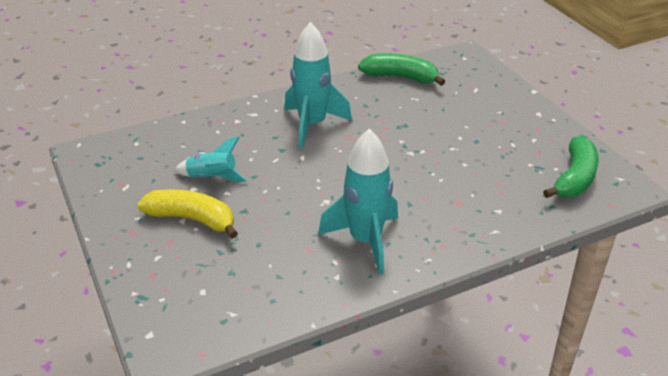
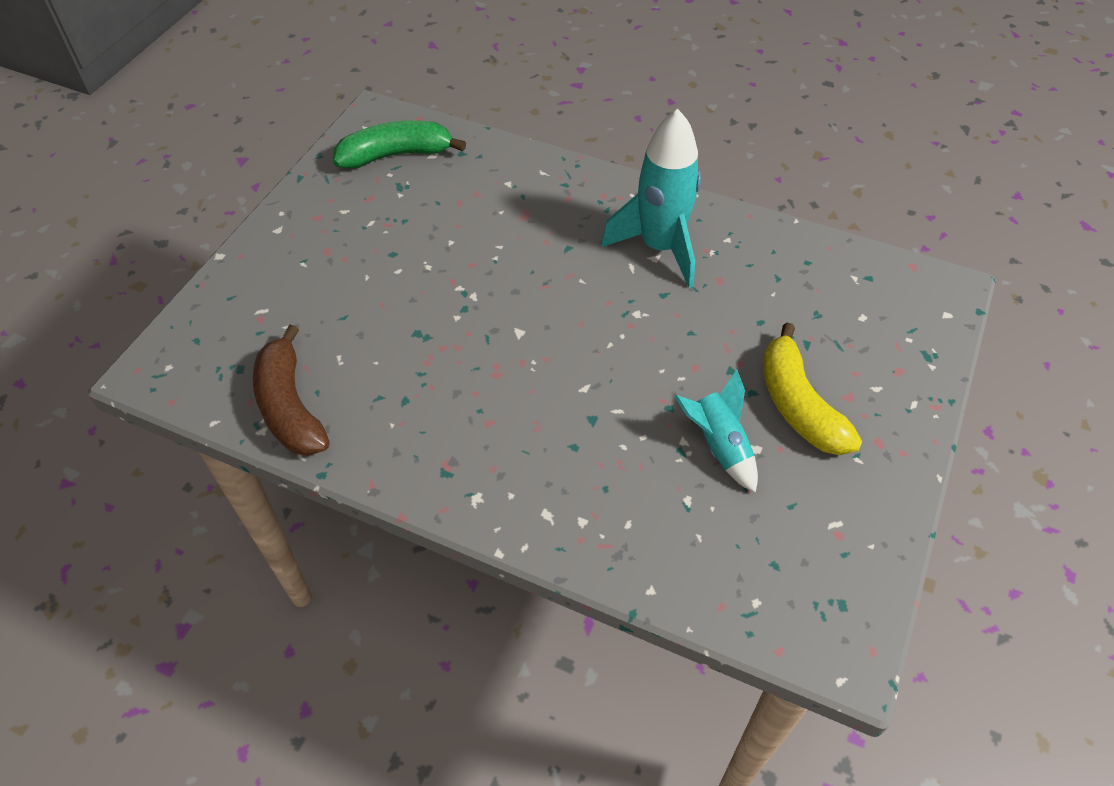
camera: 130 degrees left, 15 degrees up
(312, 125) = (508, 425): turquoise rocket -> none
(400, 77) = (290, 407): green banana -> brown banana

